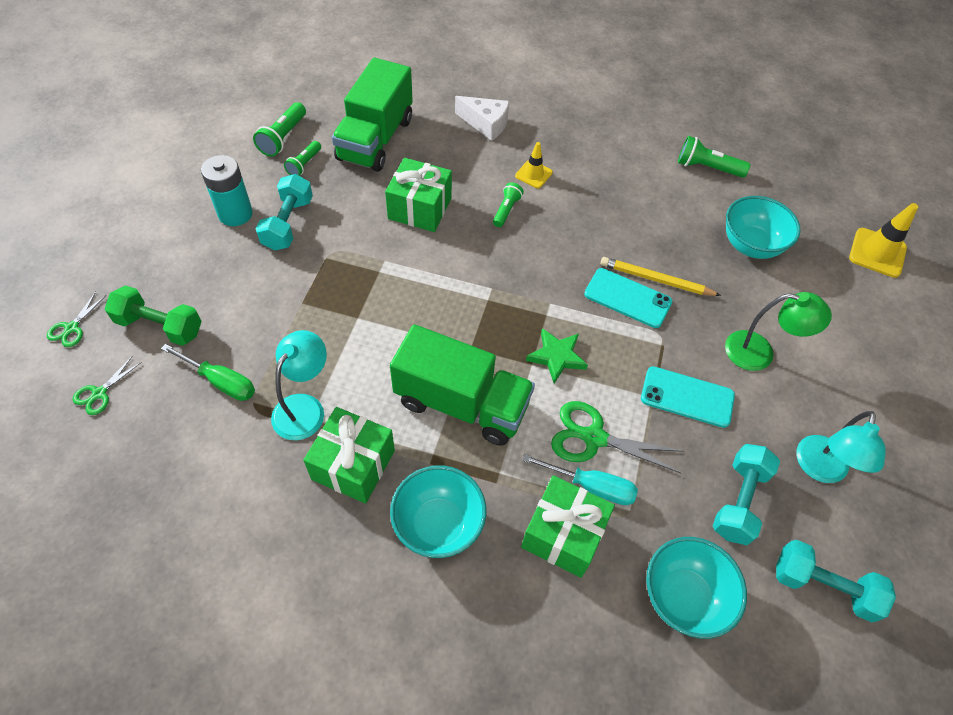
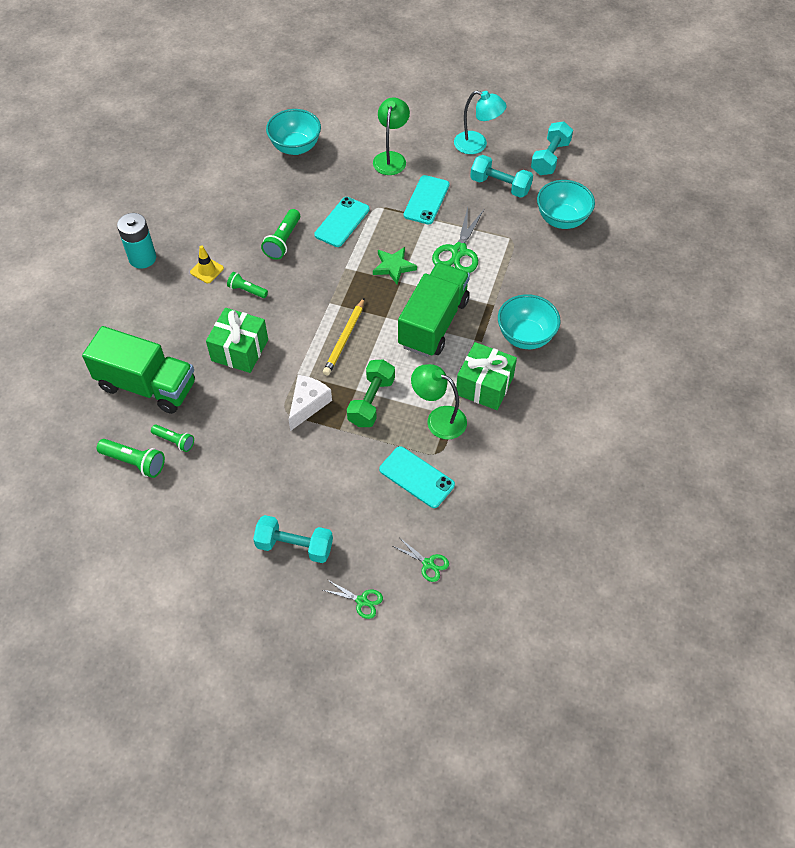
camera: 85 degrees left, 0 degrees up
(160, 326) = (361, 531): green dumbbell -> green dumbbell (371, 401)
(221, 382) = (416, 477): green screwdriver -> turquoise phone
(235, 214) = (234, 491): turquoise battery -> turquoise battery (142, 258)
(288, 223) = (250, 447): turquoise dumbbell -> turquoise dumbbell (294, 546)
(304, 407) = (438, 419): turquoise lamp -> green lamp
(486, 124) = (138, 301): white cheese -> white cheese (308, 404)
(563, 534) = (528, 272): green gift -> none
(592, 486) = (494, 255): turquoise screwdriver -> none
(655, 280) = (325, 204): yellow pencil -> yellow pencil (344, 339)
(707, 168) = (212, 159): green flashlight -> green flashlight (283, 241)
(877, 253) = (306, 82): yellow traffic cone -> none

